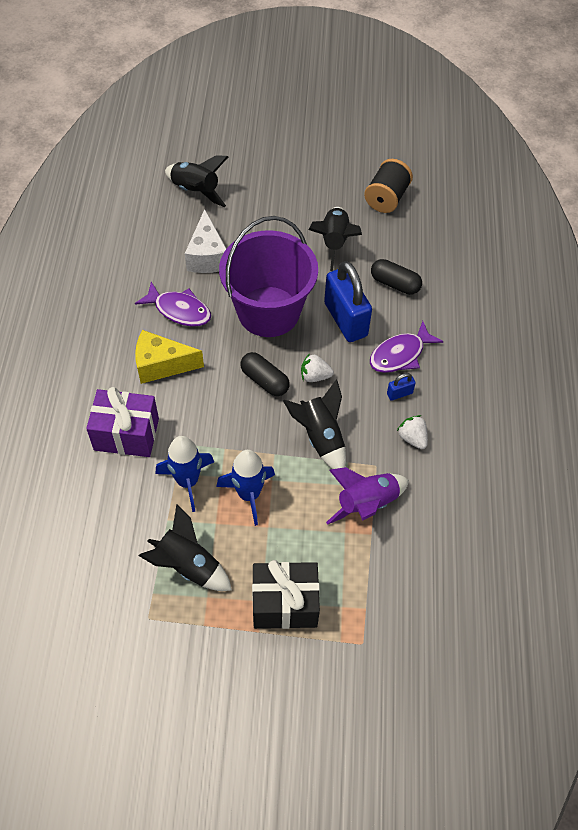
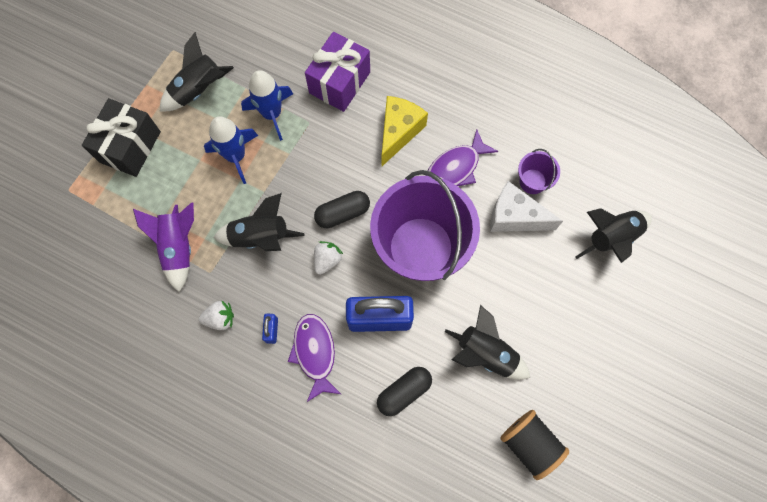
camera: 115 degrees right, 15 degrees up
(168, 253) = (532, 181): none -> purple bucket

